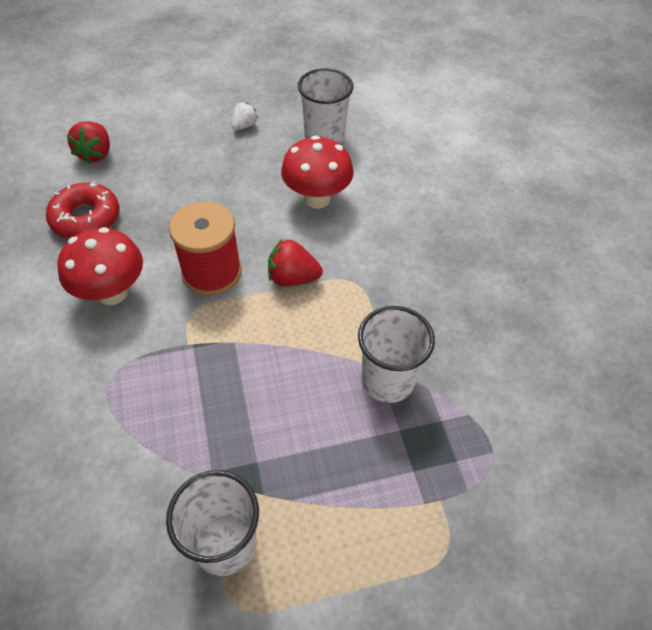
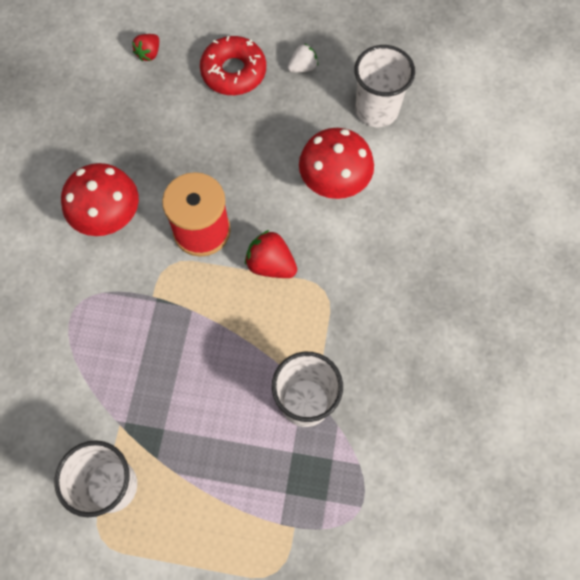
camera: 25 degrees right, 15 degrees up
(86, 218) = (115, 127): red donut -> red donut (233, 72)
(96, 154) = (149, 53): red strawberry -> red strawberry, size x0.65

